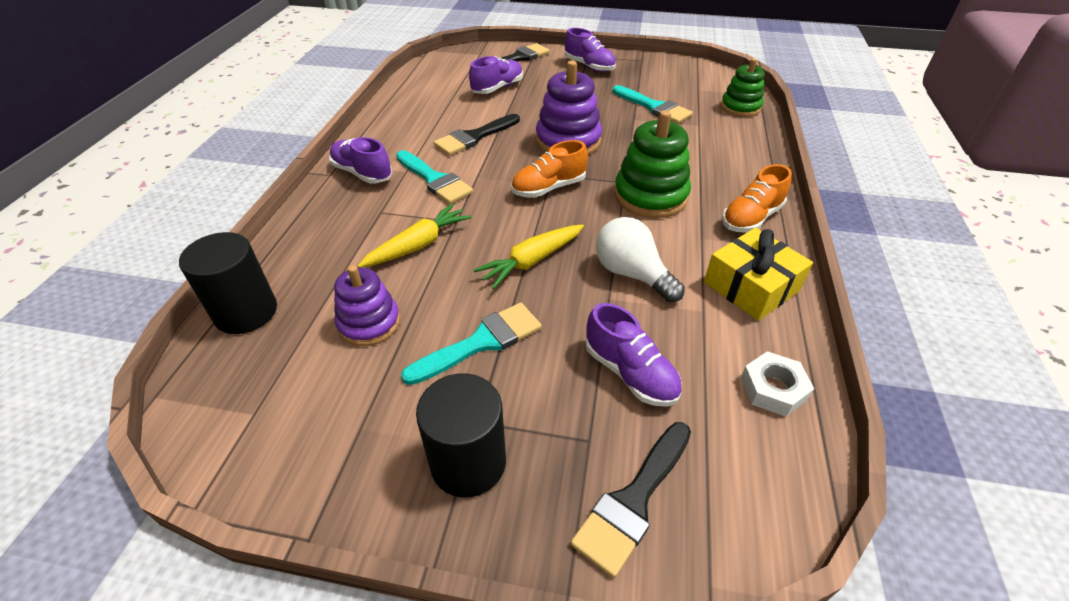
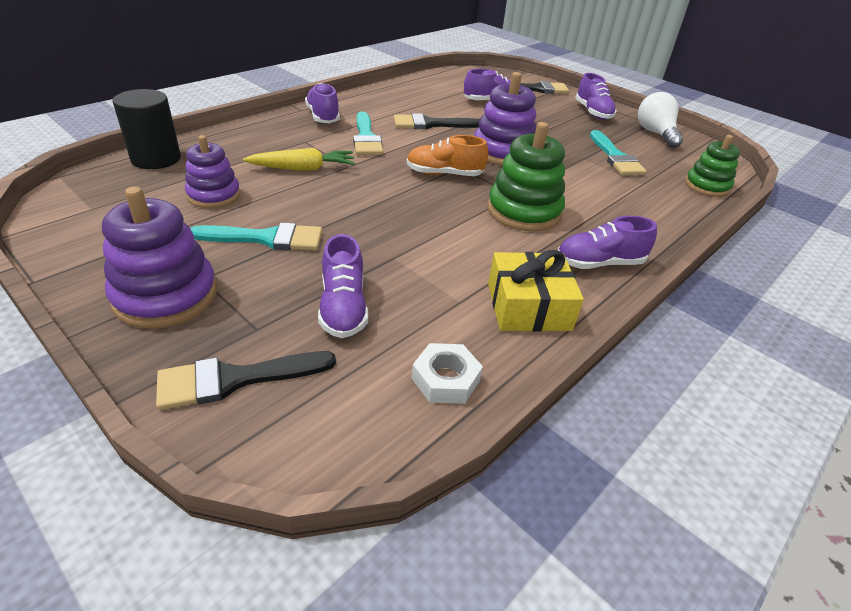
camera: 30 degrees right, 5 degrees down
(468, 462) = (166, 296): black cylinder -> purple stacking toy
(531, 261) = (367, 210): yellow carrot -> none
(632, 274) = (434, 252): white light bulb -> white light bulb (655, 133)
(751, 218) = (599, 263): orange shoe -> purple shoe

